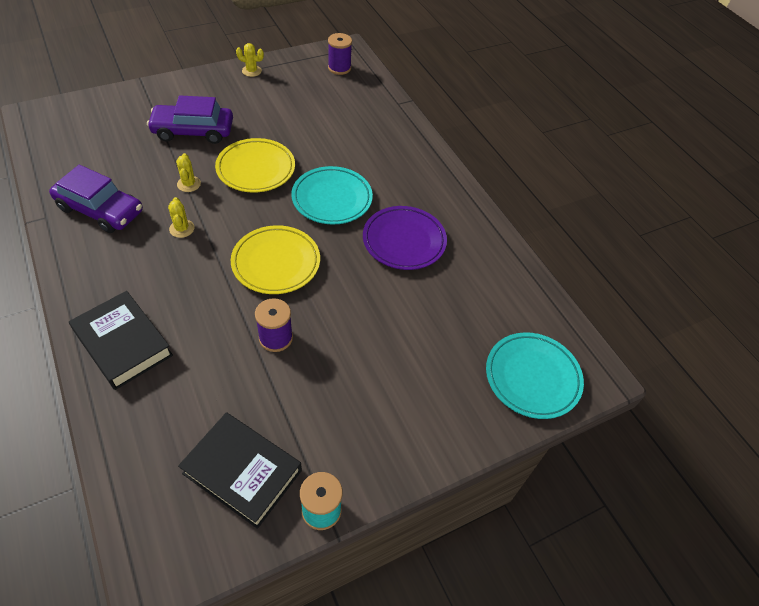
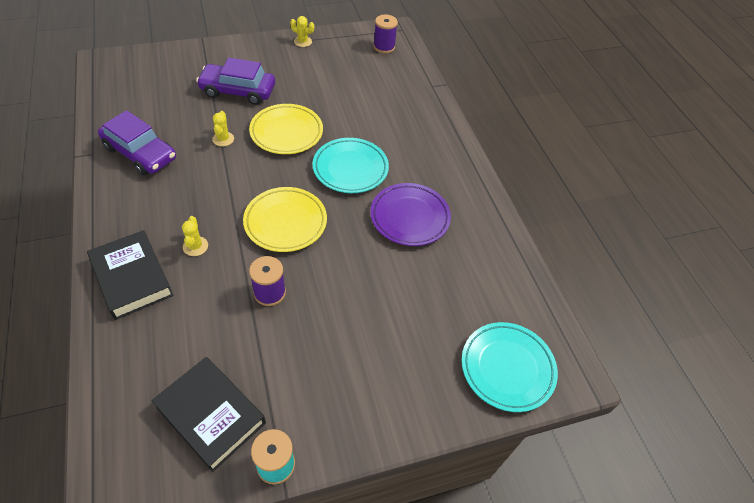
camera: 10 degrees right, 0 degrees up
(182, 228) = (207, 179): yellow cactus -> yellow cactus (195, 246)

